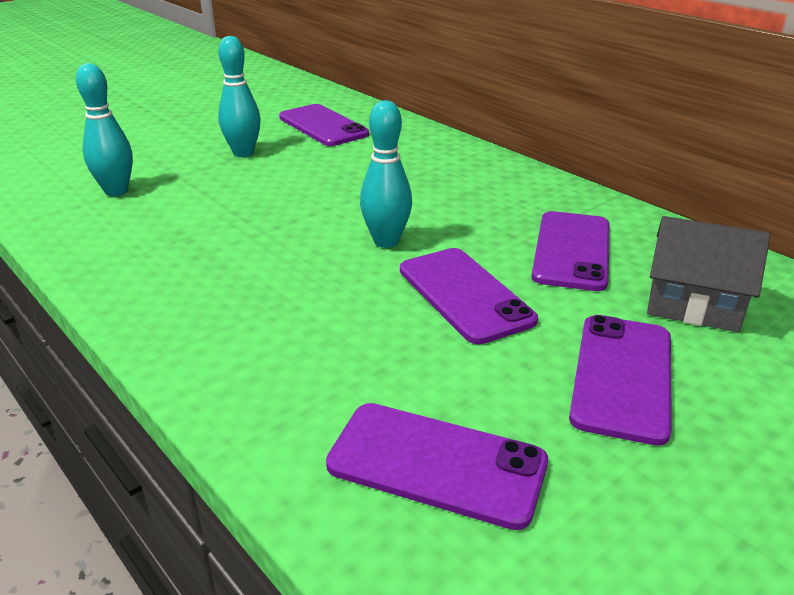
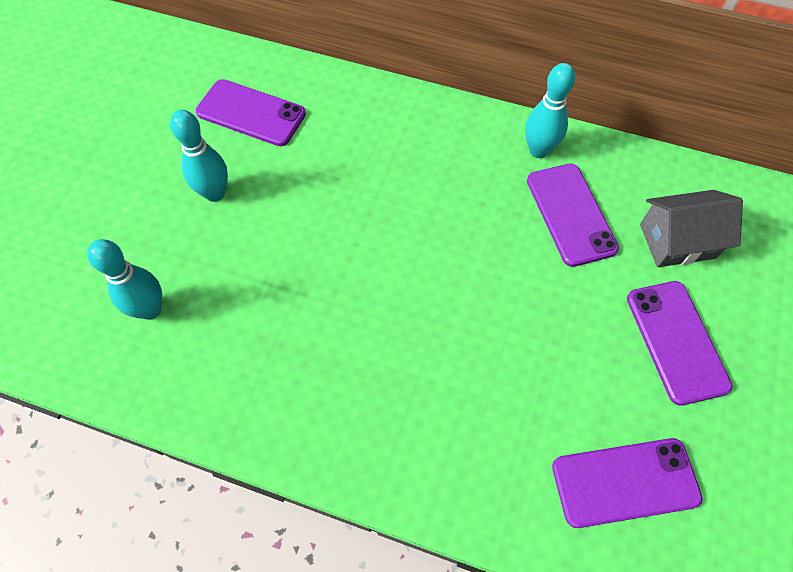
camera: 30 degrees left, 30 degrees up
(386, 241) = (435, 268): turquoise bowling pin -> turquoise bowling pin (538, 150)
(464, 295) = (533, 306): purple phone -> none

